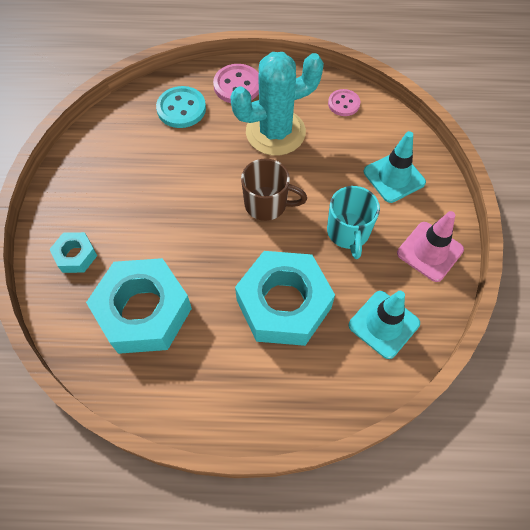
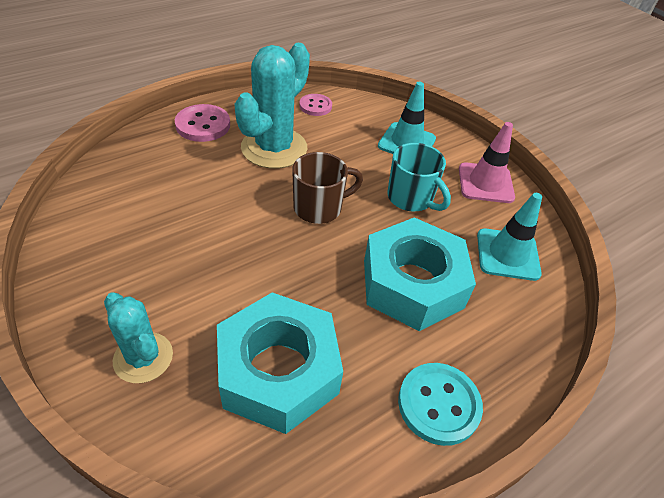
camera: 40 degrees left, 15 degrees down
(76, 255) = (143, 357): turquoise nut -> turquoise cactus
(181, 109) = (159, 163): turquoise button -> turquoise button (438, 404)

